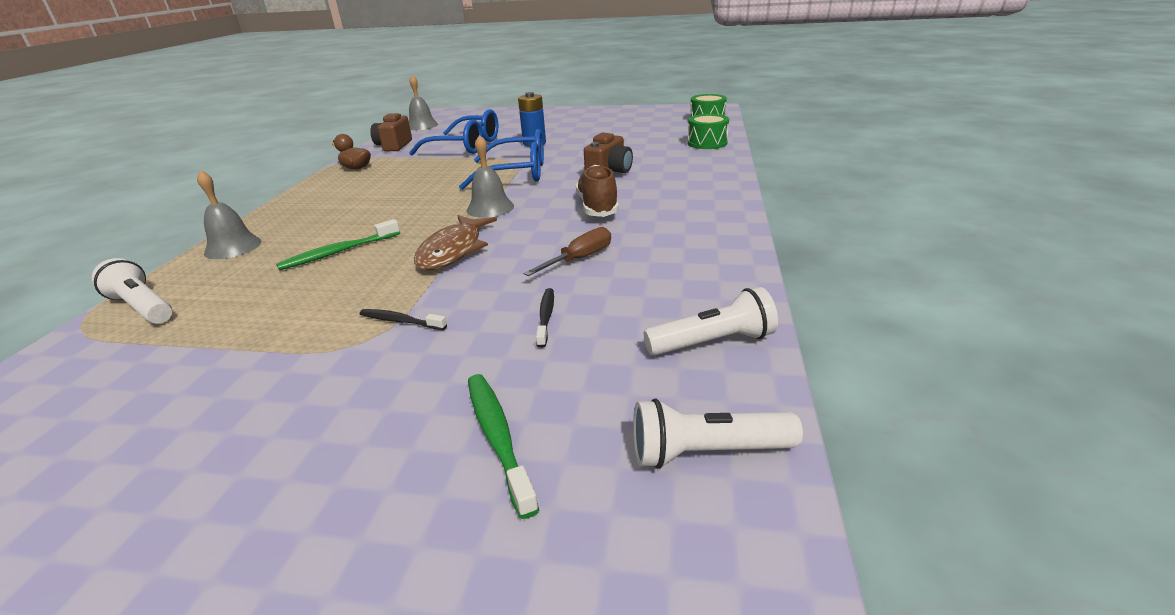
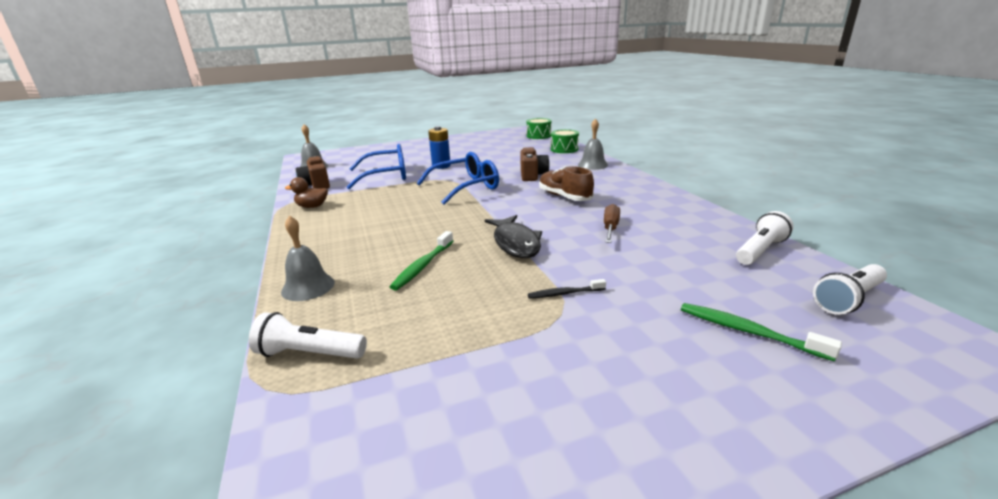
camera: 30 degrees left, 5 degrees down
(453, 251) = (515, 243): brown fish -> black fish
(490, 208) = (489, 212): grey bell -> grey bell (592, 165)
(546, 317) = (652, 264): black toothbrush -> none

